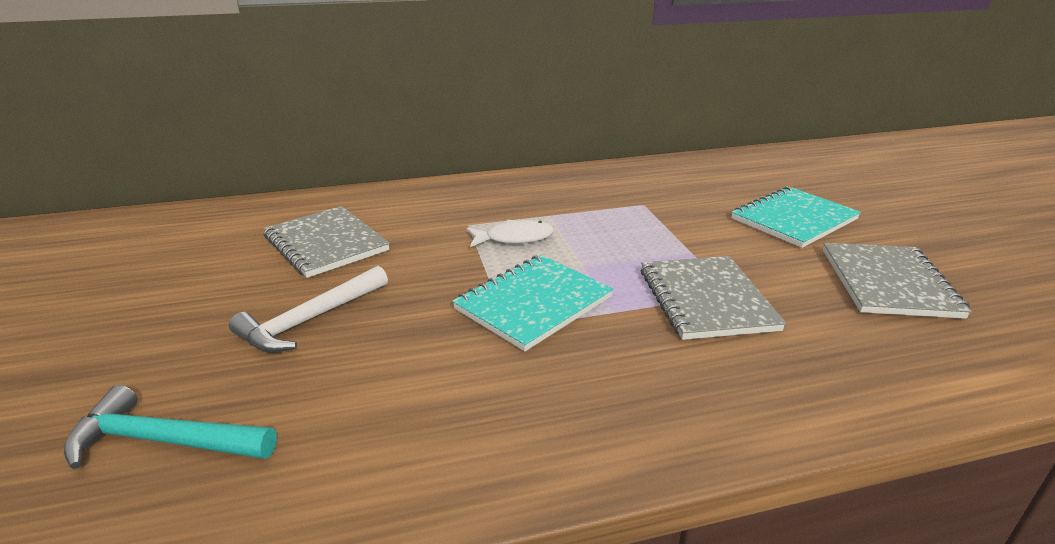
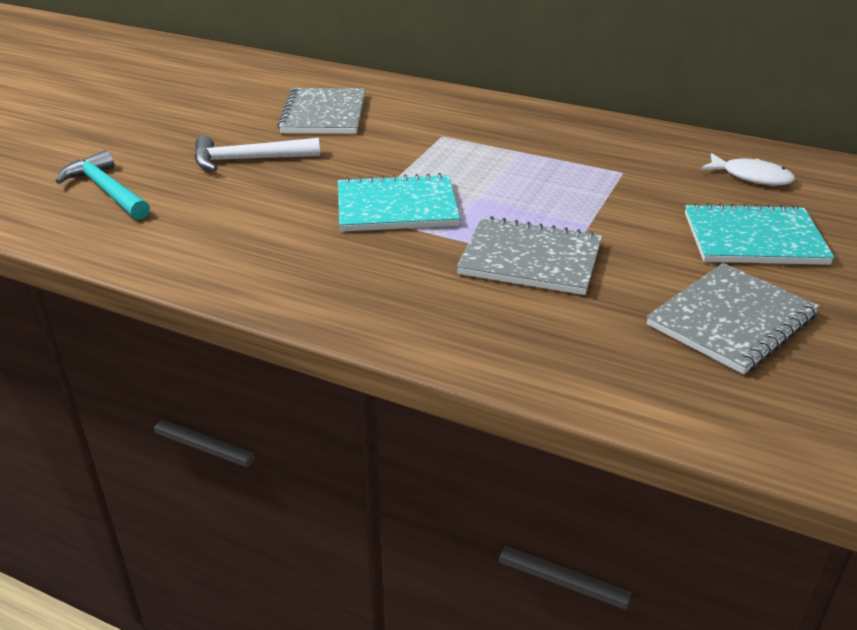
camera: 40 degrees right, 5 degrees up
(514, 238) = (460, 158): white fish -> white fish (751, 177)
(705, 299) = (530, 259): grey notebook -> grey notebook turned 75 degrees clockwise

